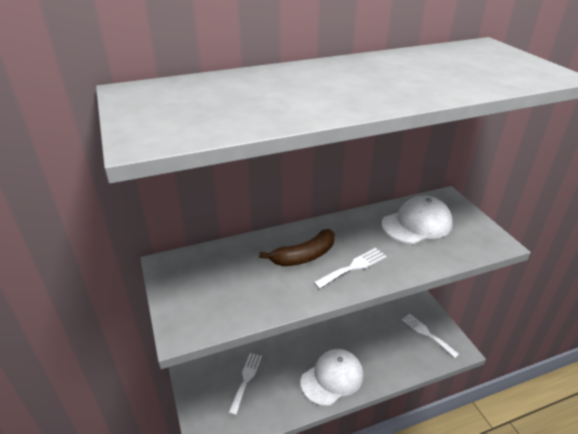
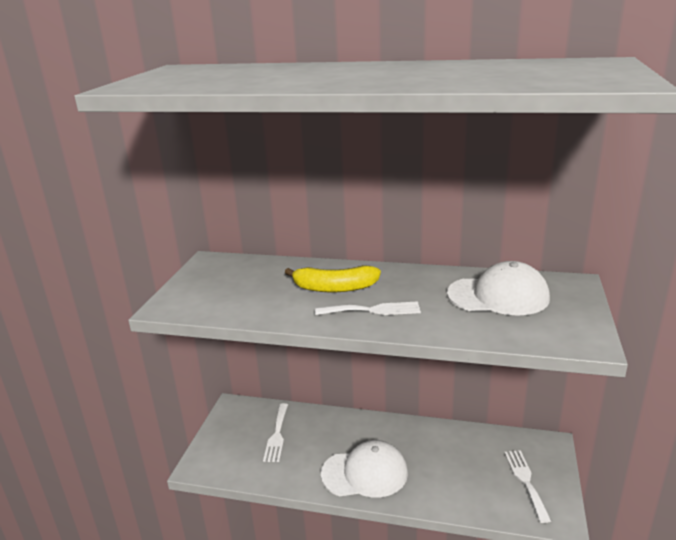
camera: 35 degrees right, 10 degrees down
(246, 379) = (277, 435): white fork -> white fork turned 135 degrees clockwise
(304, 256) = (334, 288): brown banana -> yellow banana

